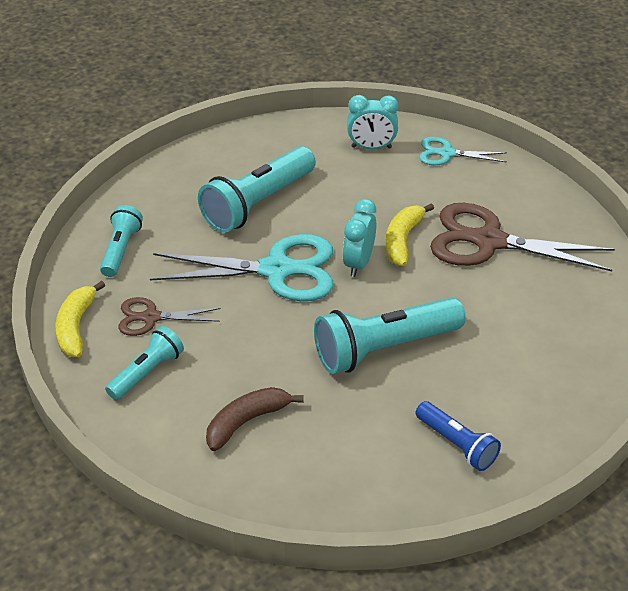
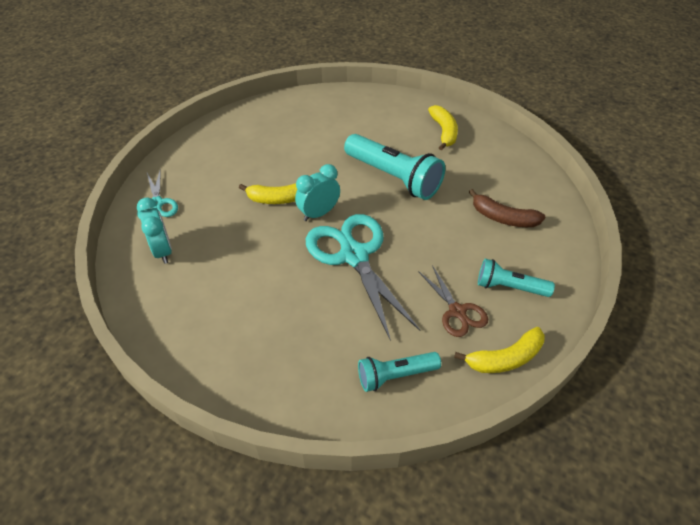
camera: 115 degrees left, 5 degrees up
(257, 203) = (277, 300): turquoise flashlight -> none
(358, 263) = (319, 213): turquoise clock -> turquoise clock turned 150 degrees clockwise
(456, 444) = (444, 132): blue flashlight -> yellow banana
(489, 241) = (259, 158): brown scissors -> none

